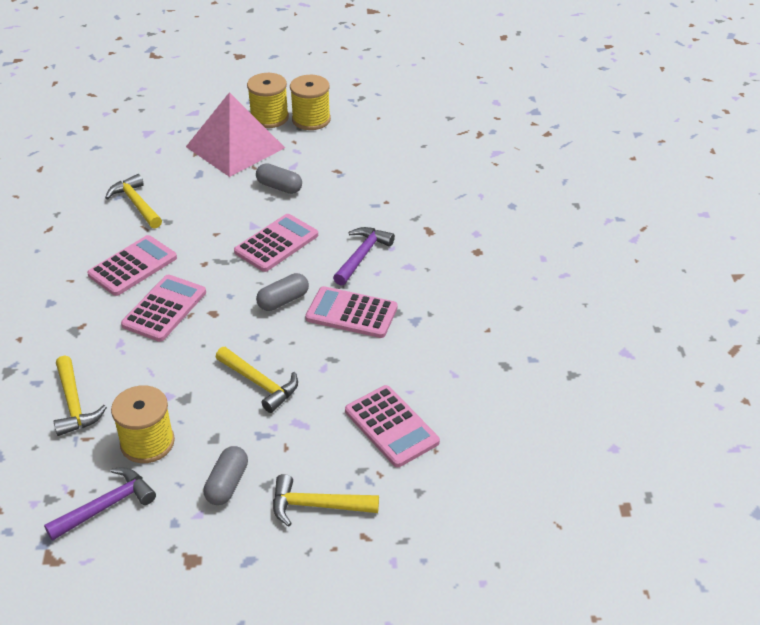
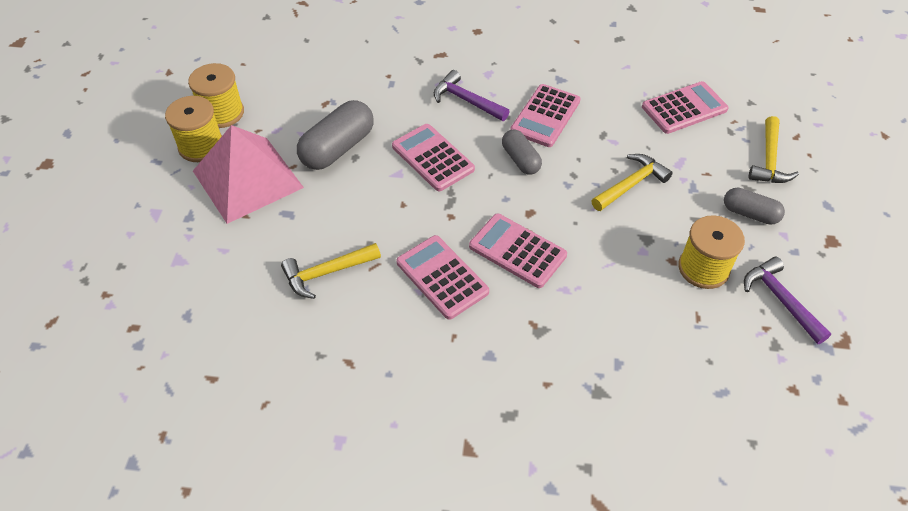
camera: 80 degrees left, 10 degrees up
(74, 404) = (651, 328): yellow hammer -> none
(279, 187) = (338, 148): grey capsule -> grey capsule, size x1.65

